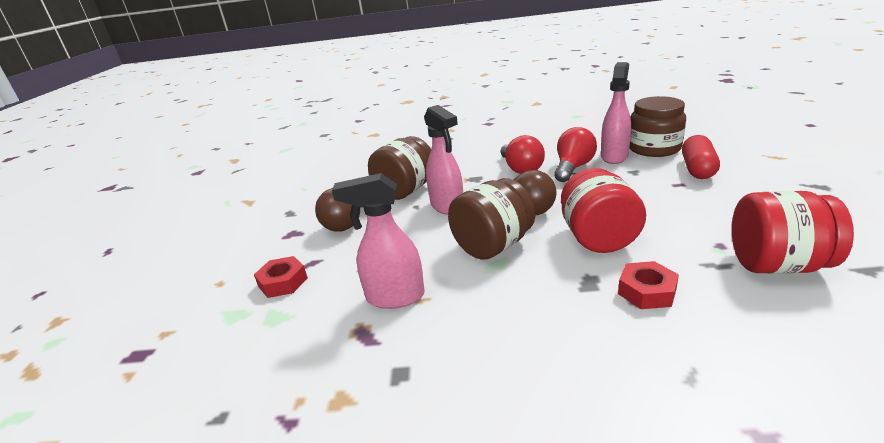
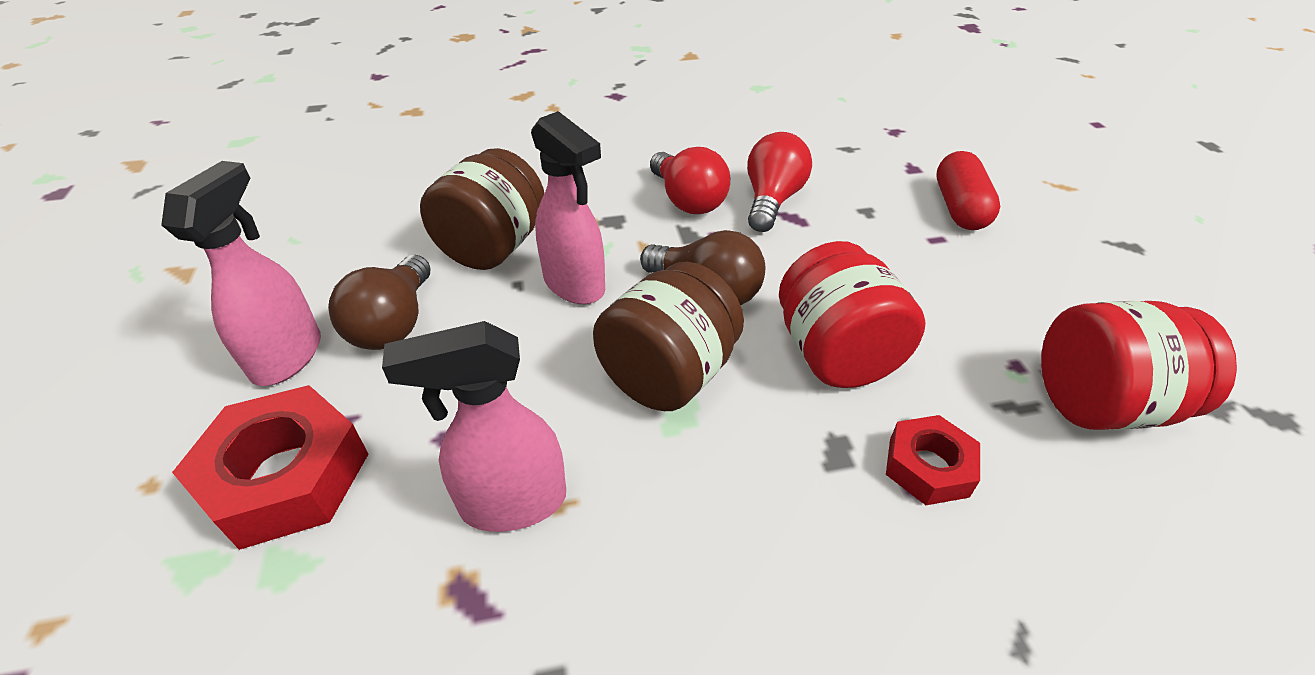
camera: 15 degrees left, 15 degrees up
(283, 282) = (286, 477): red nut -> red nut, size x1.71
(614, 156) = (832, 178): pink spray bottle -> pink spray bottle (288, 356)
(654, 148) = (889, 163): brown jar -> none

